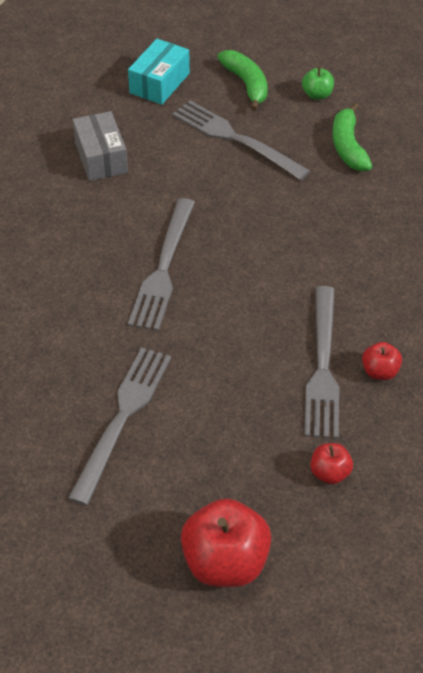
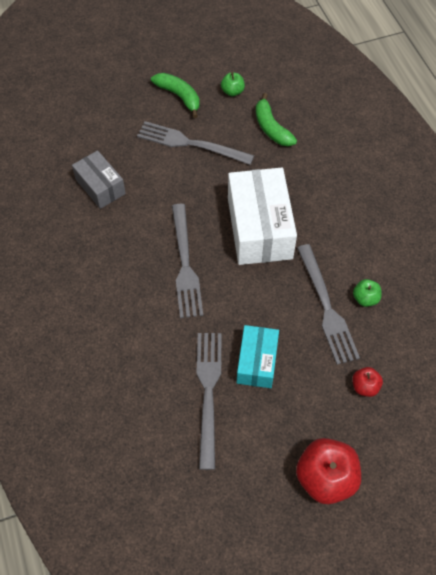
camera: 20 degrees left, 10 degrees up
(159, 83) = (116, 112): turquoise box -> turquoise box (257, 362)
(277, 254) = (259, 228): none -> white box
(380, 372) = (365, 298): red apple -> green apple

